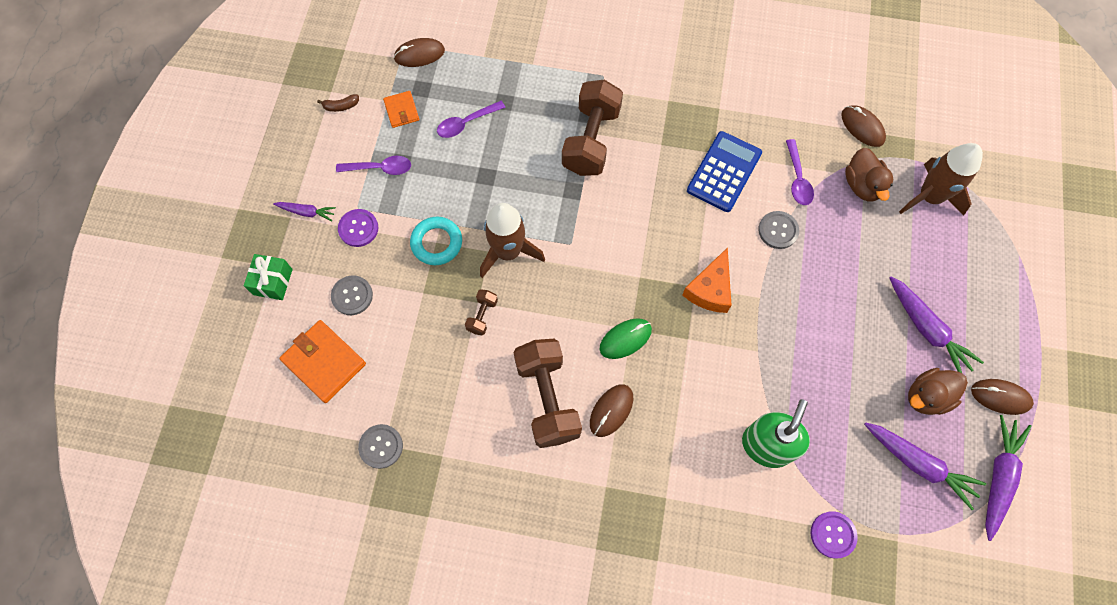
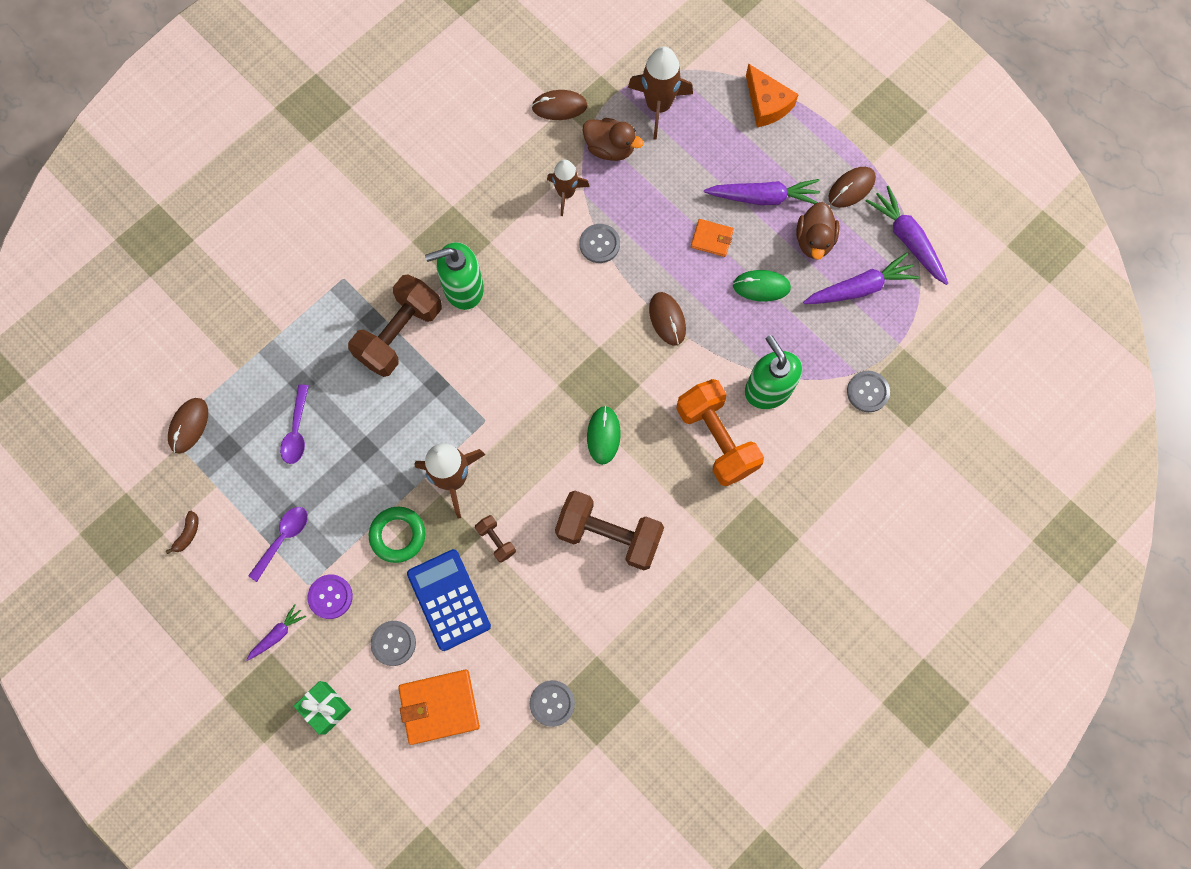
camera: 55 degrees left, 5 degrees up
(401, 110) = (237, 481): orange wallet -> orange wallet (711, 239)
(436, 243) = (398, 535): turquoise ring -> green ring
(591, 140) = (400, 334): brown dumbbell -> brown dumbbell turned 75 degrees clockwise
(611, 410) = (655, 490): brown mouse -> brown mouse (667, 319)
(661, 158) = (463, 288): none -> green soap dispenser
(691, 431) = (716, 439): none -> orange dumbbell
(710, 289) = (610, 336): orange cheese -> orange cheese (767, 104)
(724, 172) = (515, 247): blue calculator -> blue calculator (449, 600)
(797, 179) = (566, 193): purple spoon -> brown rocket
(833, 534) = (867, 392): purple button -> grey button
(849, 380) = (761, 286): none -> green mouse

